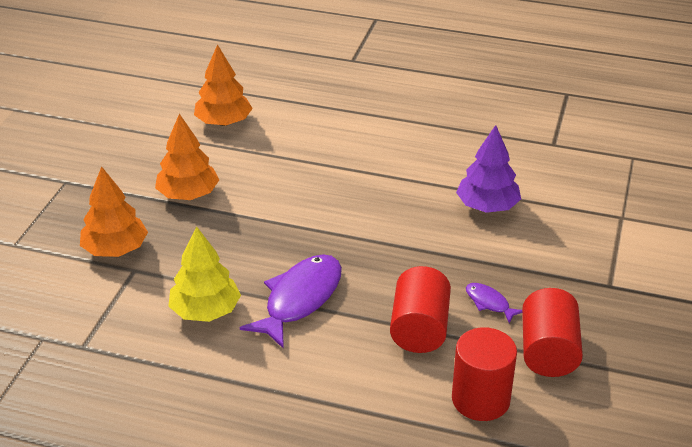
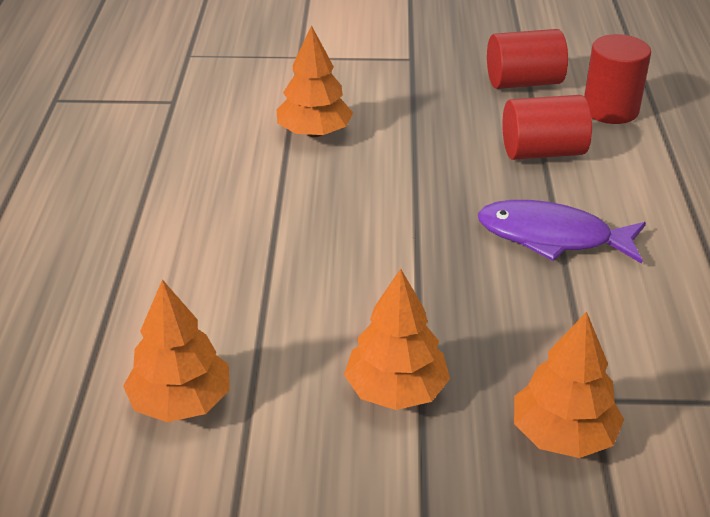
camera: 105 degrees left, 0 degrees up
(205, 311) = (622, 307): yellow tree -> none
(487, 206) = (314, 133): purple tree -> orange tree
(489, 303) = (477, 117): purple fish -> none

